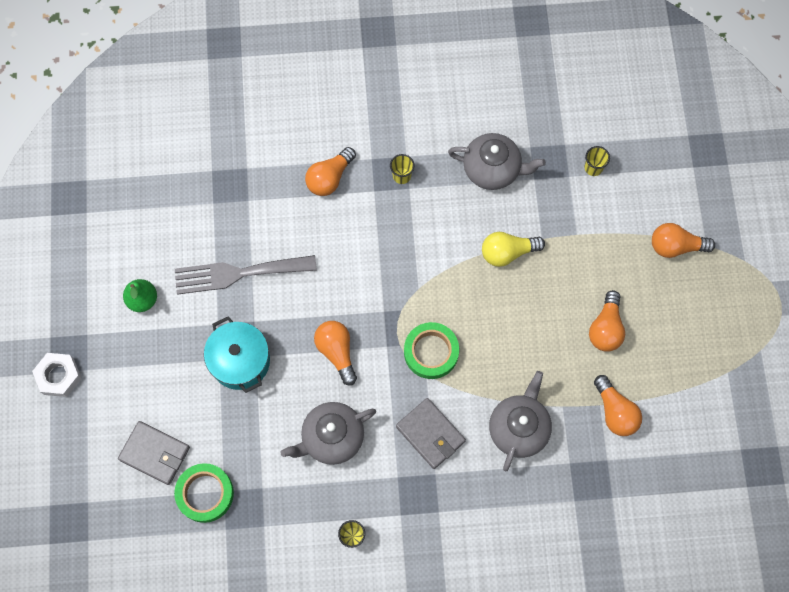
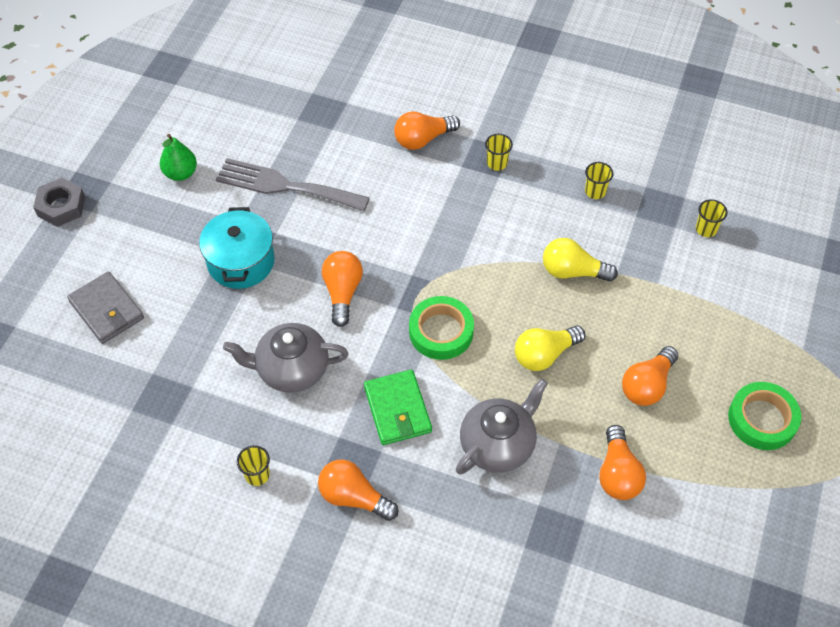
camera: 25 degrees right, 15 degrees down
(59, 376) = (61, 206): white nut -> grey nut
(205, 494) = (132, 367): green tape -> green tape (762, 419)
(430, 434) = (397, 409): grey wallet -> green wallet
(492, 169) = (595, 191): grey teapot -> yellow cup
(519, 336) = (544, 354): none -> yellow light bulb
(675, 246) = (766, 336): orange light bulb -> orange light bulb (354, 497)

